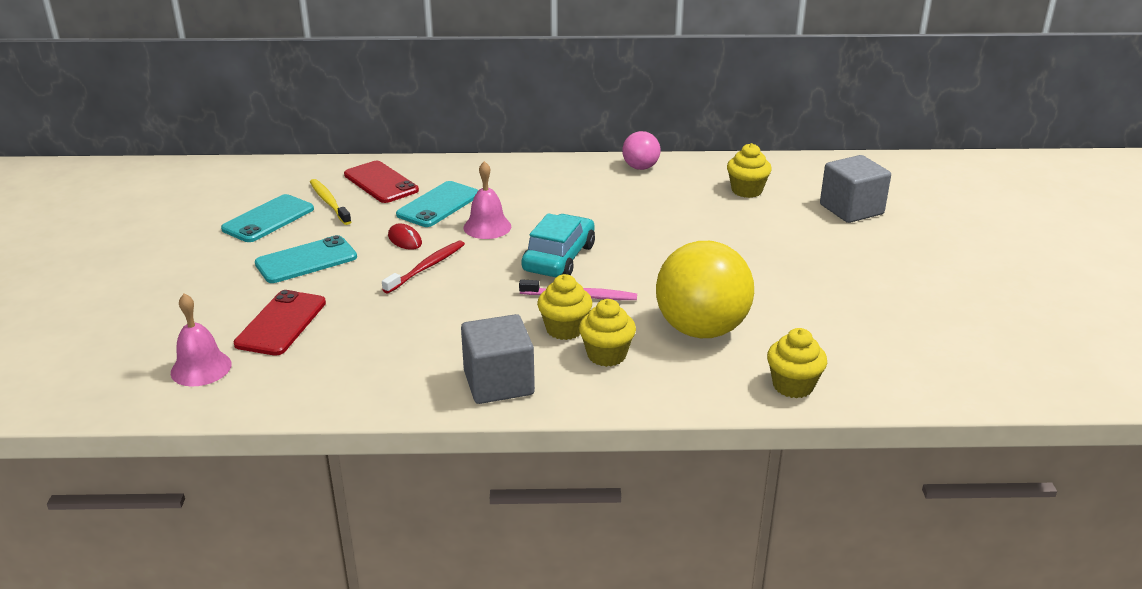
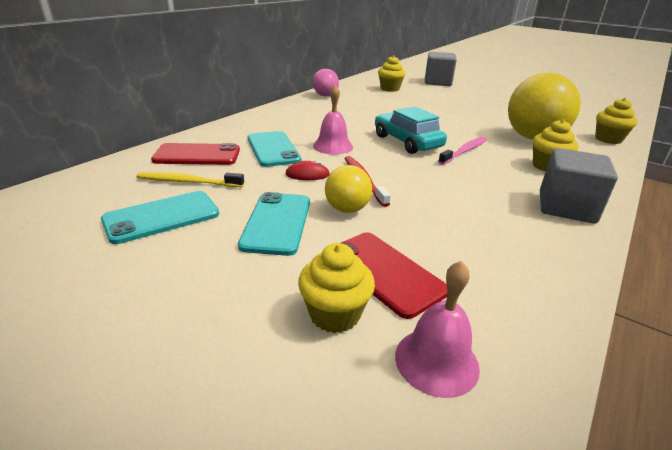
camera: 55 degrees left, 0 degrees up
(268, 219) = (161, 217): turquoise phone -> turquoise phone turned 75 degrees clockwise
(360, 279) = (347, 209): none -> yellow ball
(565, 329) = (504, 167): yellow cupcake -> yellow cupcake (335, 314)

